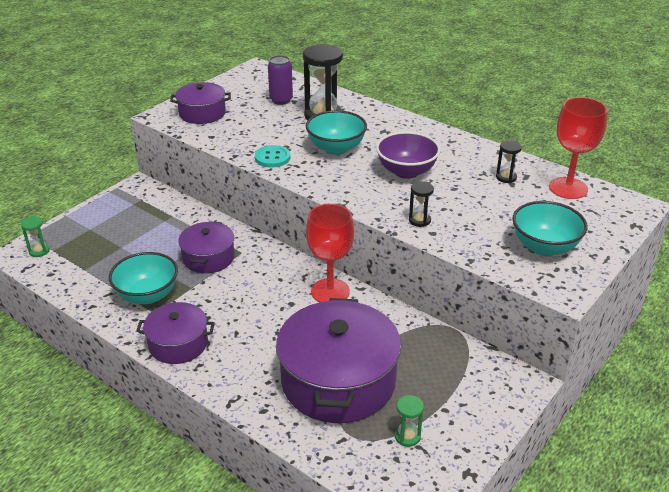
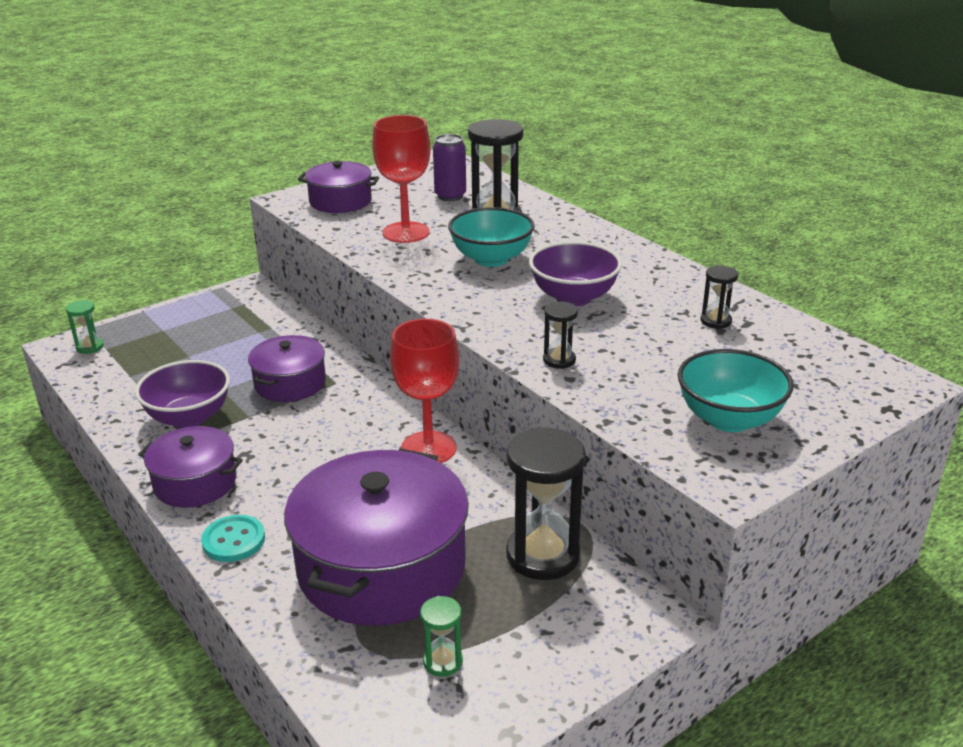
camera: 15 degrees right, 5 degrees down
(147, 295) = (189, 417): turquoise bowl -> purple bowl
(272, 158) = (400, 261): turquoise button -> turquoise button (233, 540)
(438, 354) = (543, 555): none -> black hourglass
(568, 188) = (805, 346): red goblet -> red goblet (406, 232)

